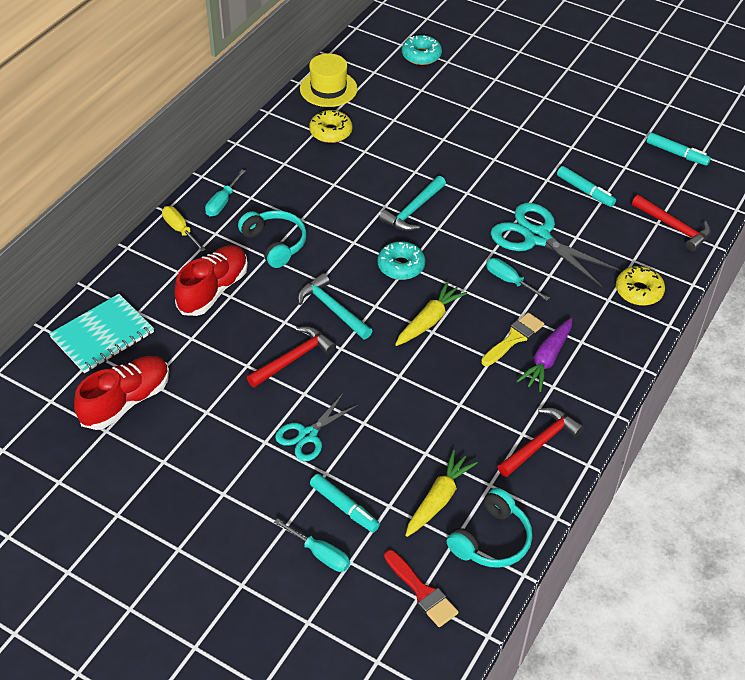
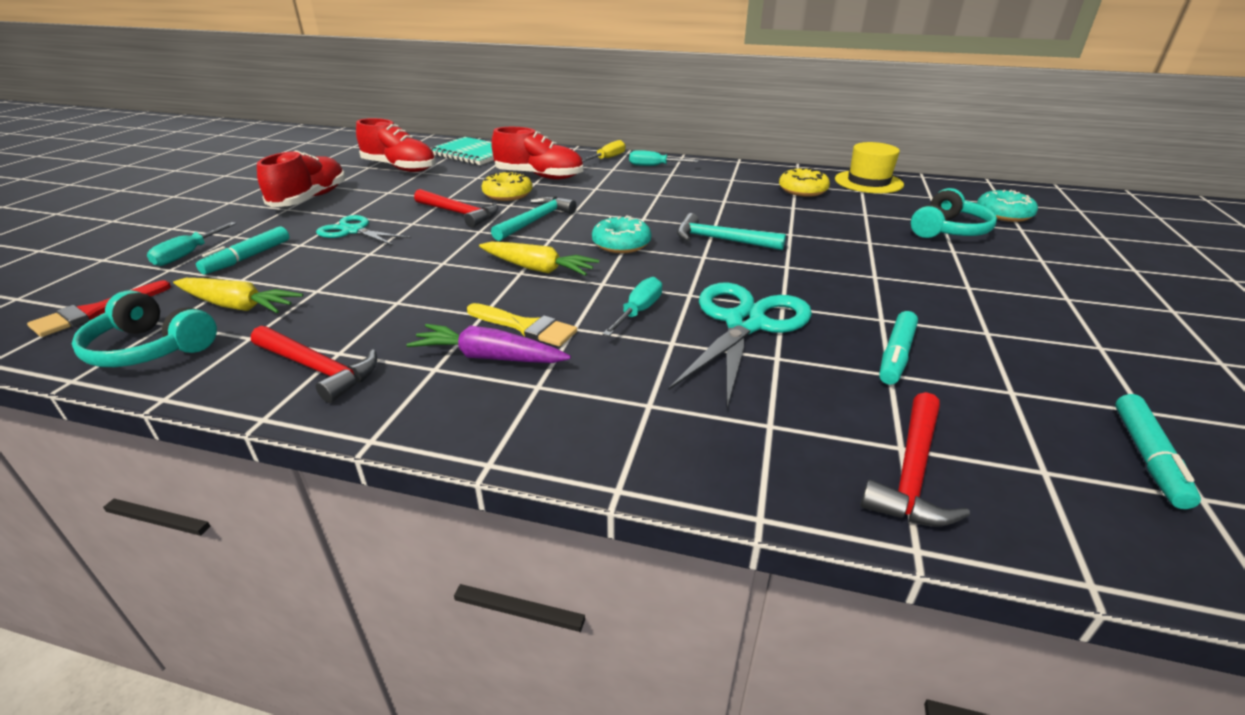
camera: 75 degrees right, 15 degrees down
(200, 476) = (310, 199): none -> red shoe
(275, 243) = (615, 189): turquoise headphones -> turquoise headphones (948, 230)
(638, 291) = (690, 439): yellow donut -> yellow donut (508, 194)

